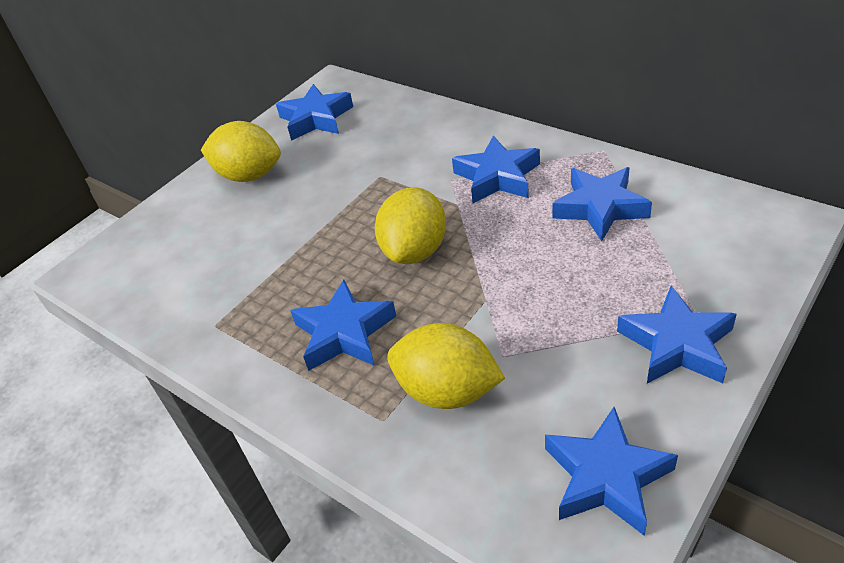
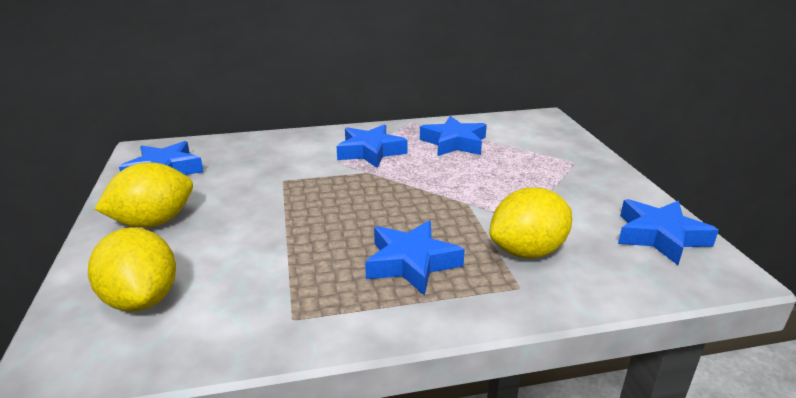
camera: 55 degrees left, 15 degrees down
(415, 250) = (381, 202): yellow lemon -> yellow lemon (142, 299)
(676, 344) = (587, 175): blue star -> none

